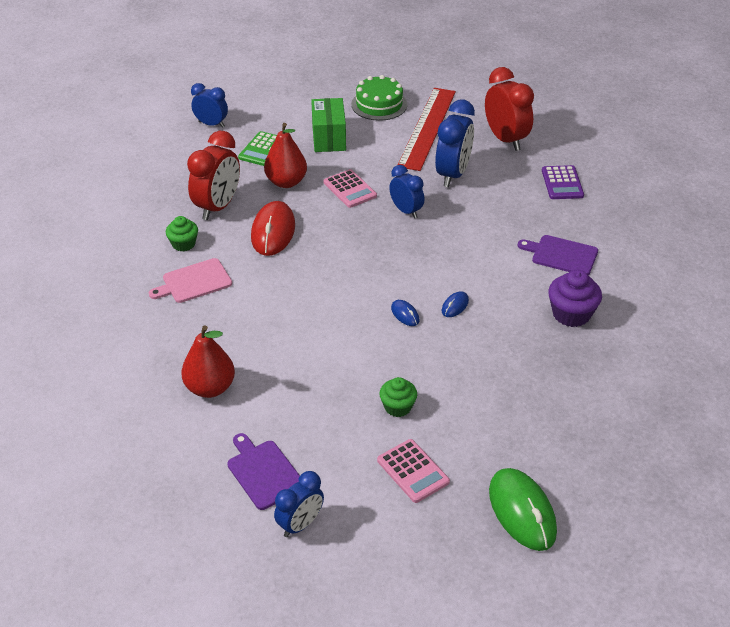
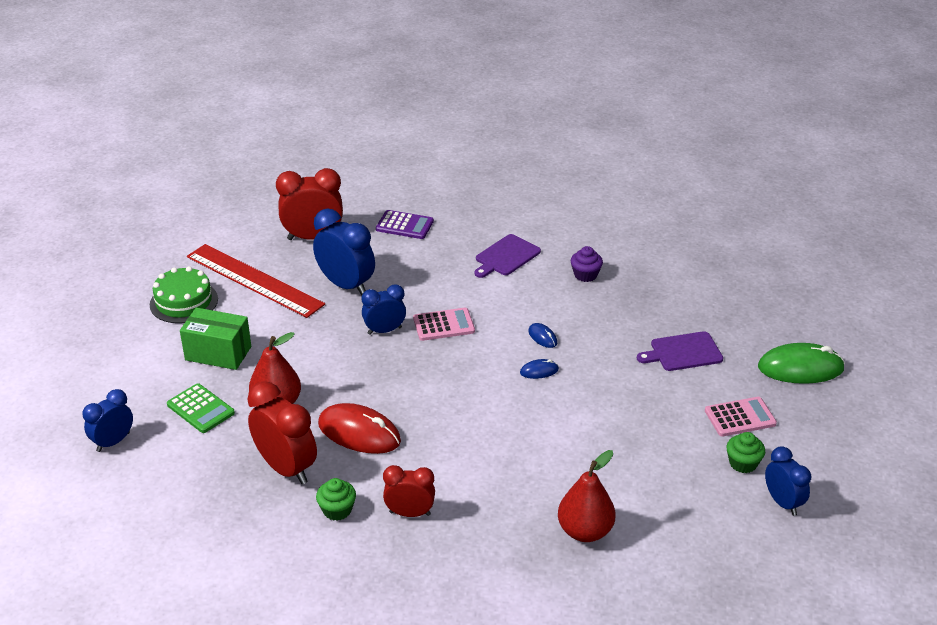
camera: 70 degrees left, 5 degrees down
(194, 282) = (410, 513): pink cutting board -> red clock
(264, 472) = (713, 514): purple cutting board -> purple cutting board (683, 352)
(350, 189) = (322, 360): pink calculator -> pink calculator (444, 325)
(397, 407) = (660, 407): green cupcake -> green cupcake (743, 463)
(571, 314) = (585, 275): purple cupcake -> purple cupcake, size x0.66

